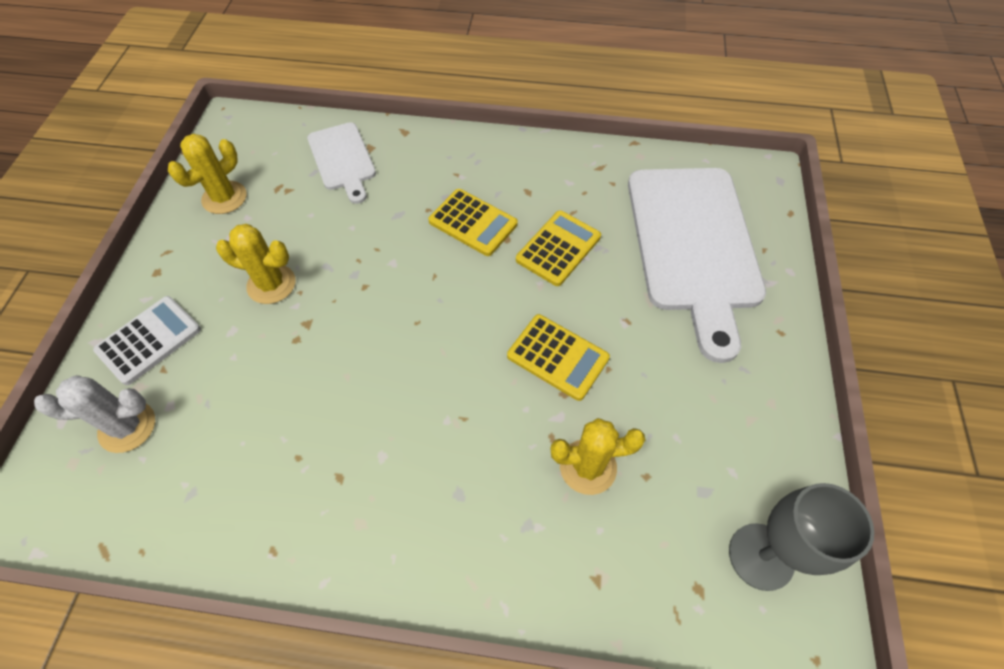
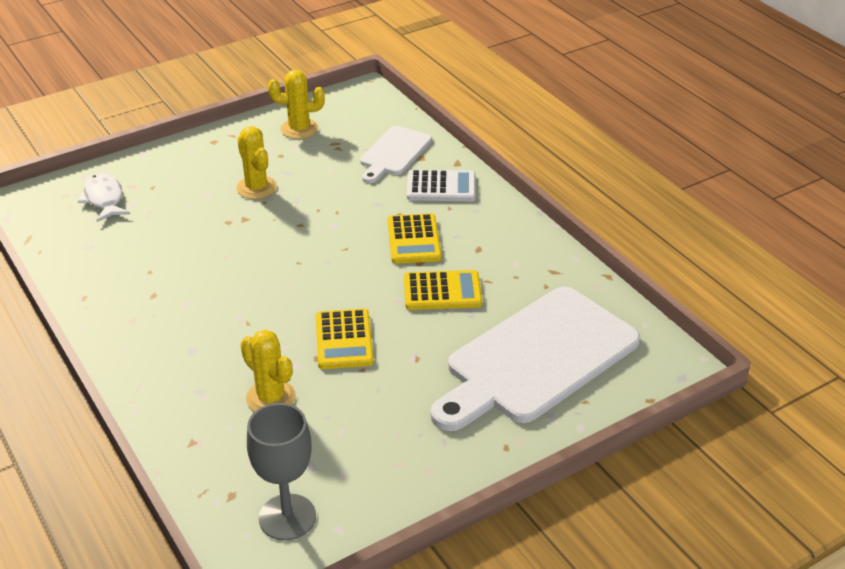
camera: 50 degrees right, 20 degrees down
(127, 427) = (104, 199): white cactus -> white fish
(149, 340) = (165, 170): white calculator -> white calculator (441, 187)

